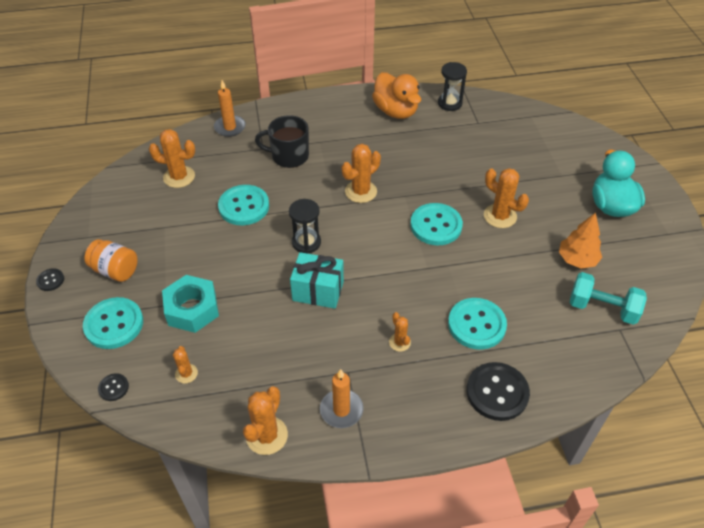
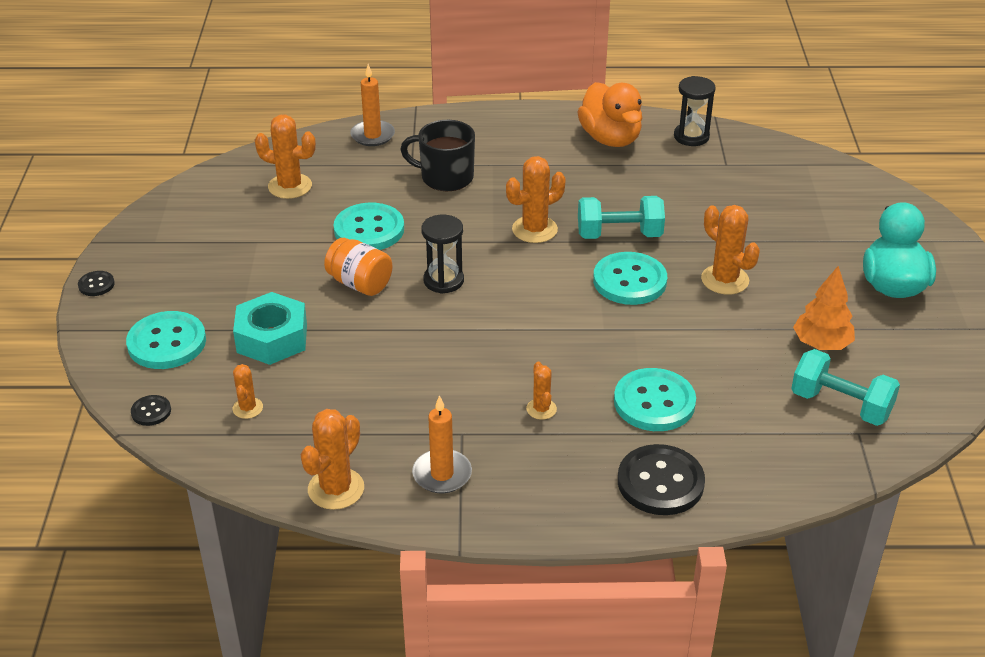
camera: 10 degrees right, 10 degrees down
(115, 270) = (182, 283): orange jar -> orange jar (360, 283)
(318, 291) = (445, 337): turquoise gift -> none
(420, 188) = (619, 235): none -> turquoise dumbbell

